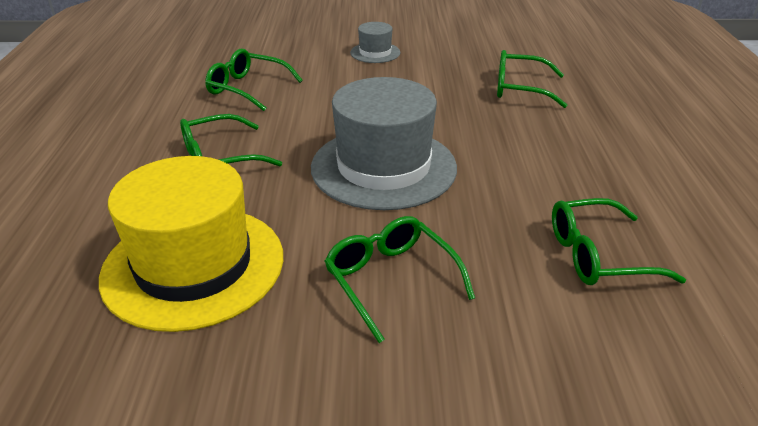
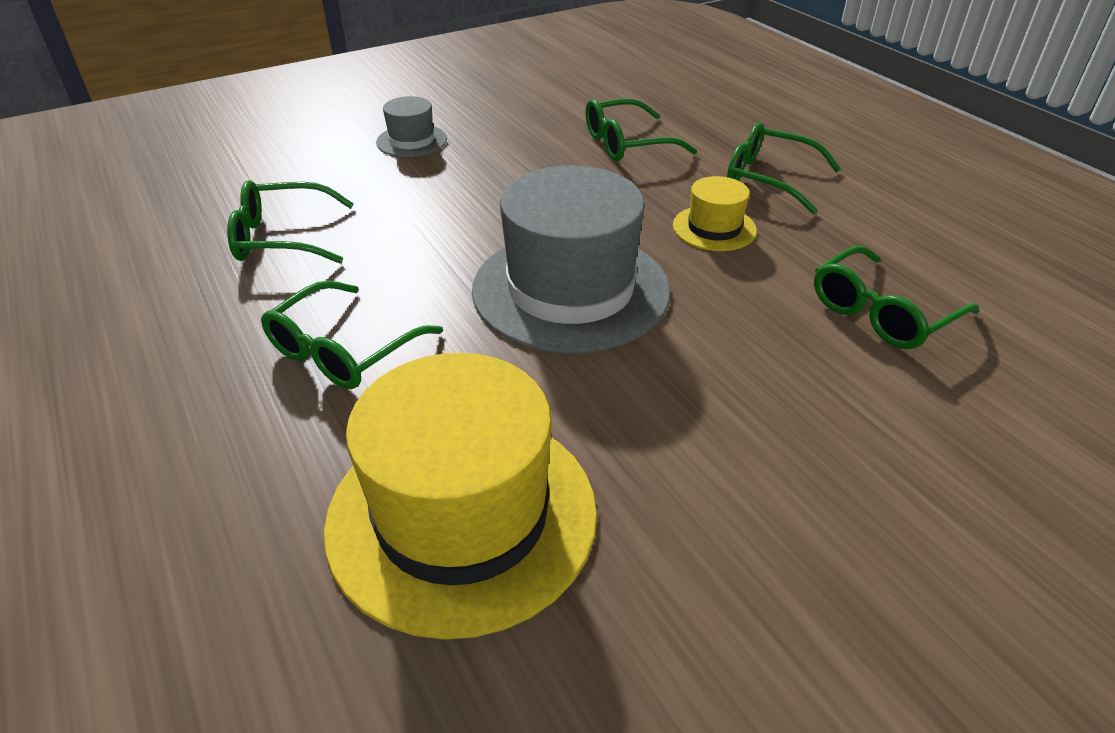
camera: 30 degrees left, 5 degrees up
(391, 280) = (717, 428): green glasses -> green glasses (768, 178)
(526, 160) = (714, 228): none -> yellow hat

